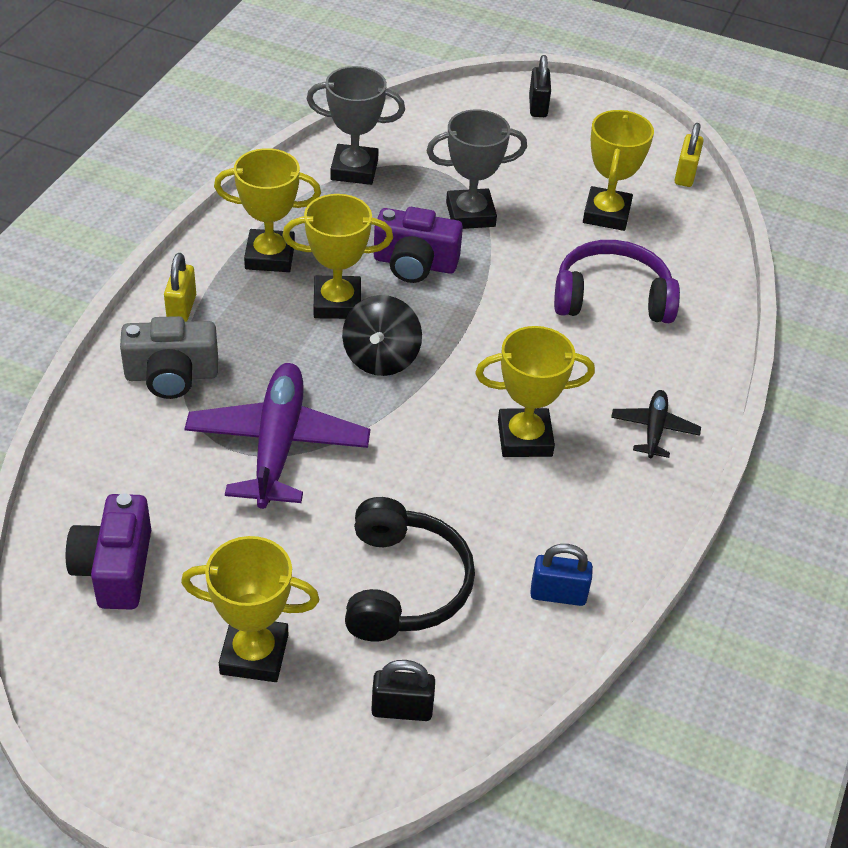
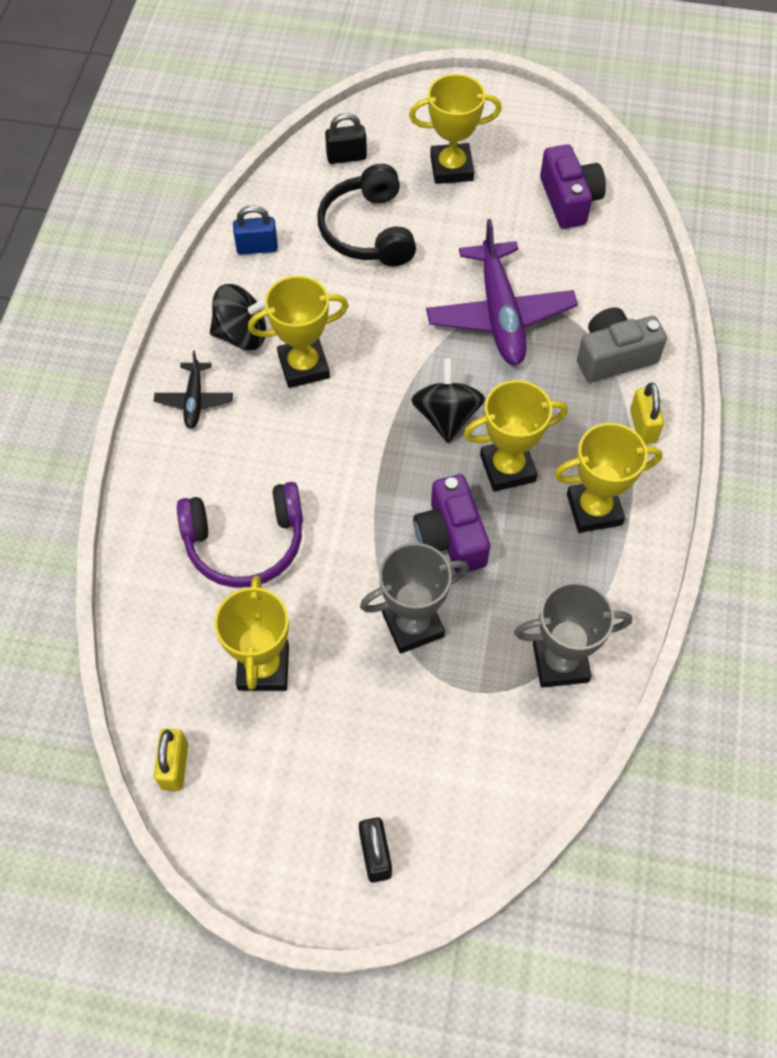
camera: 170 degrees right, 15 degrees up
(415, 264) = (450, 537): purple camera -> purple camera turned 105 degrees counterclockwise
(592, 488) = (242, 334): none -> black spinning top

